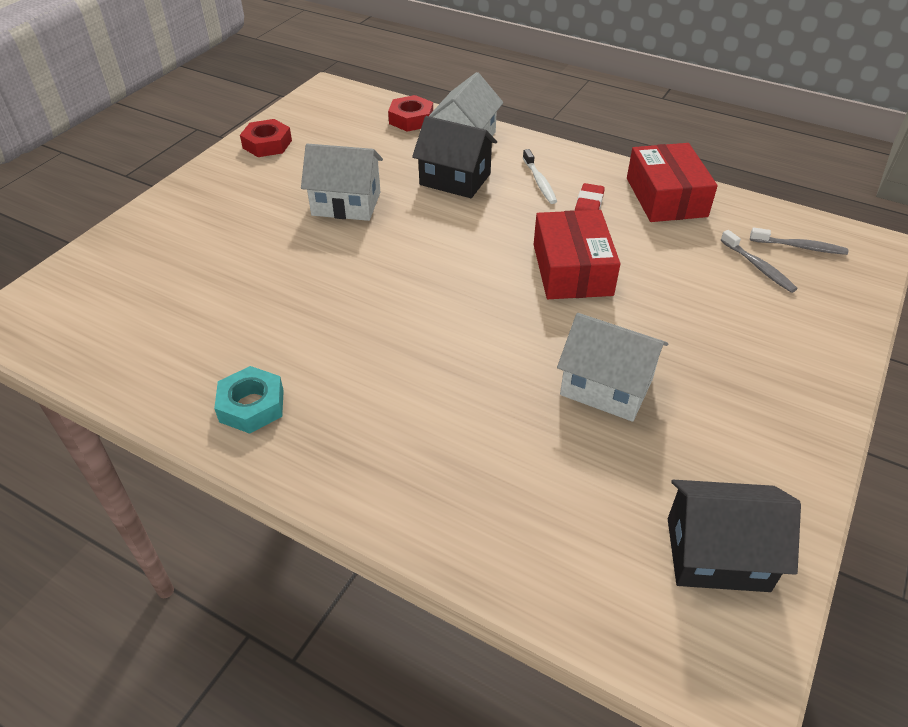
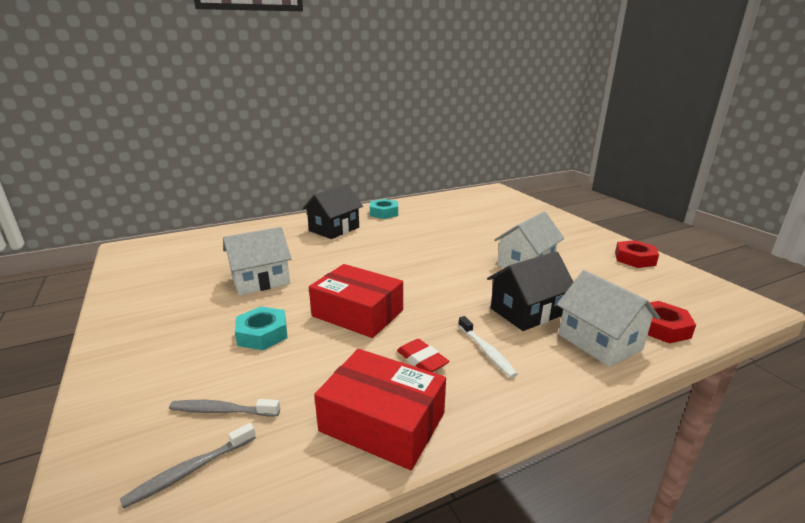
camera: 125 degrees right, 20 degrees down
(539, 182) = (486, 351): white toothbrush -> white toothbrush turned 135 degrees counterclockwise
(675, 309) = (262, 334): none -> turquoise nut
(717, 554) = (153, 265): black house -> black house (334, 229)

